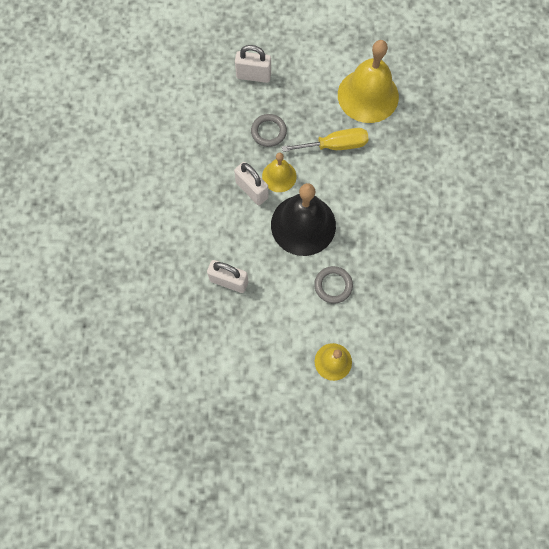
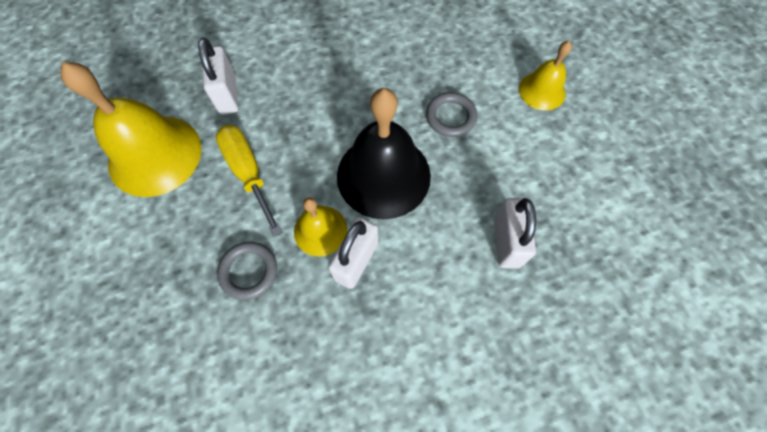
camera: 110 degrees left, 5 degrees down
(253, 76) = (146, 333): white padlock -> white padlock (228, 95)

